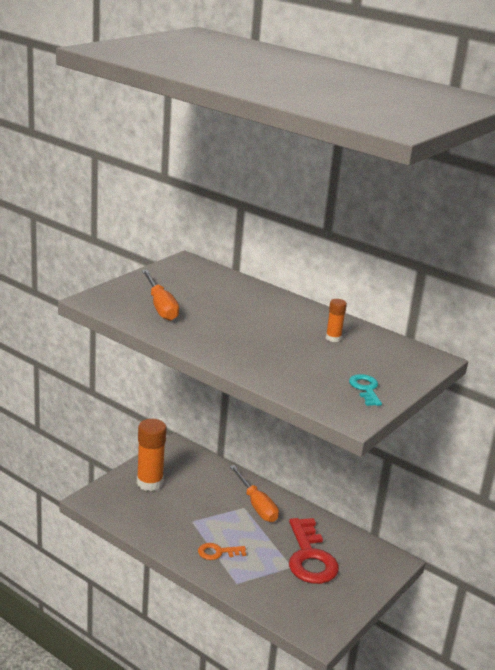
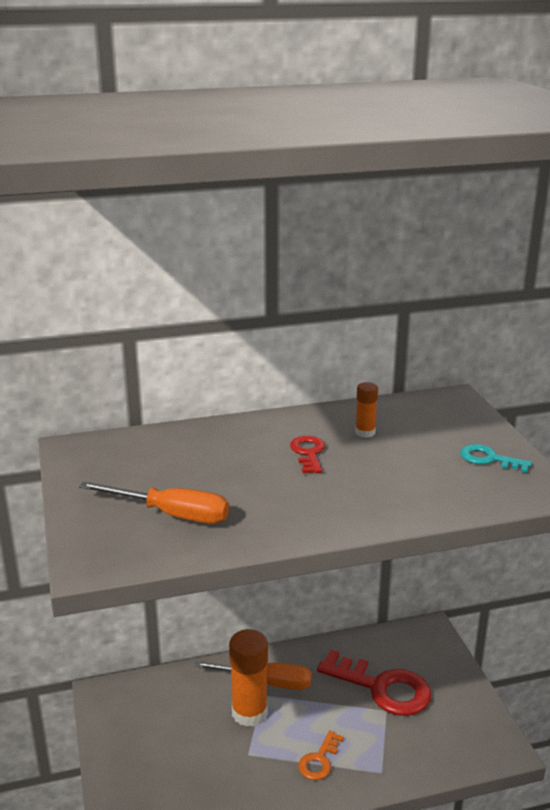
camera: 50 degrees left, 0 degrees up
(149, 483) = (145, 756): orange glue stick -> orange glue stick (249, 712)
(280, 326) = (308, 453): none -> red key

